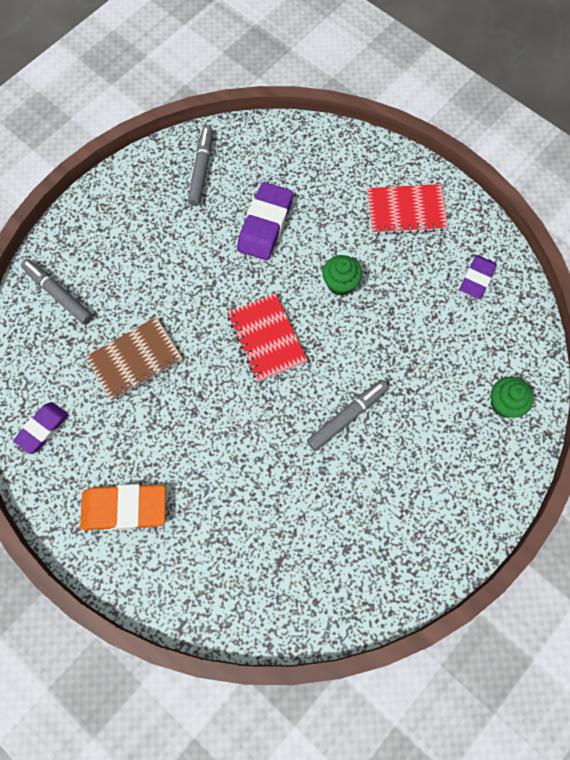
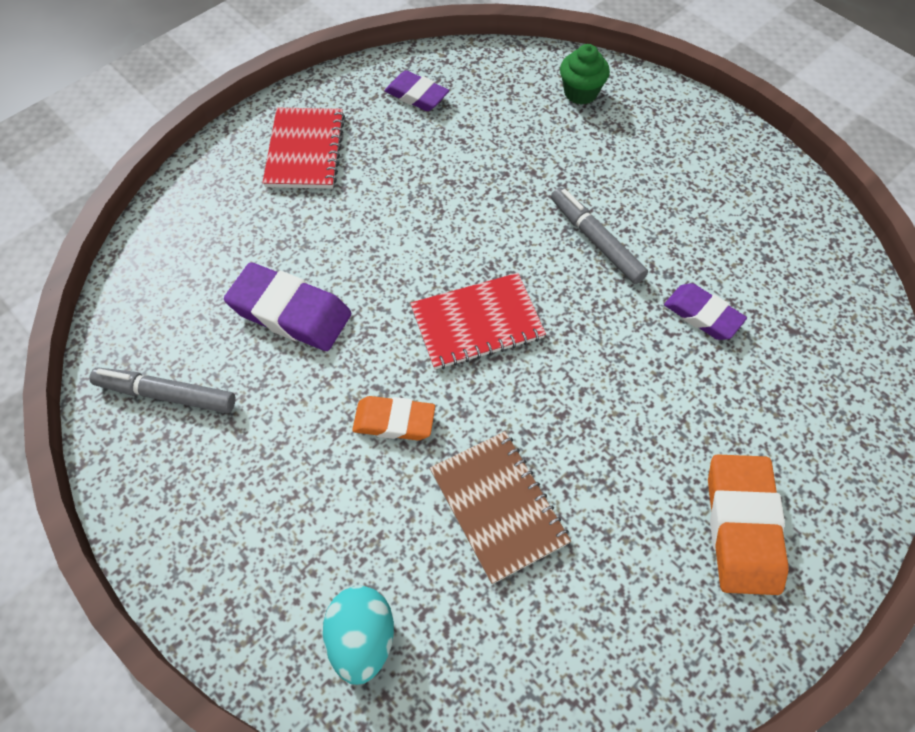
camera: 85 degrees left, 10 degrees down
(42, 429) = (616, 663): purple eraser -> purple eraser (702, 315)
(58, 294) = (362, 639): grey marker -> turquoise egg
(190, 295) = (394, 421): none -> orange eraser
(340, 283) = (402, 230): green cupcake -> none

